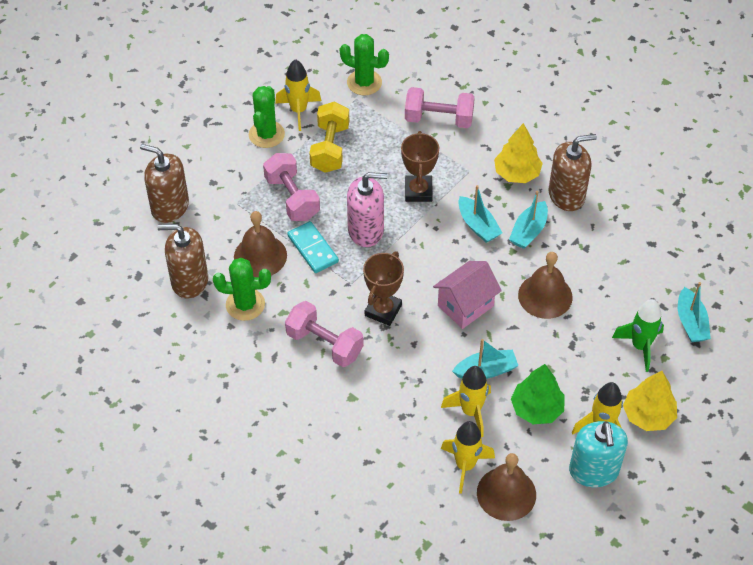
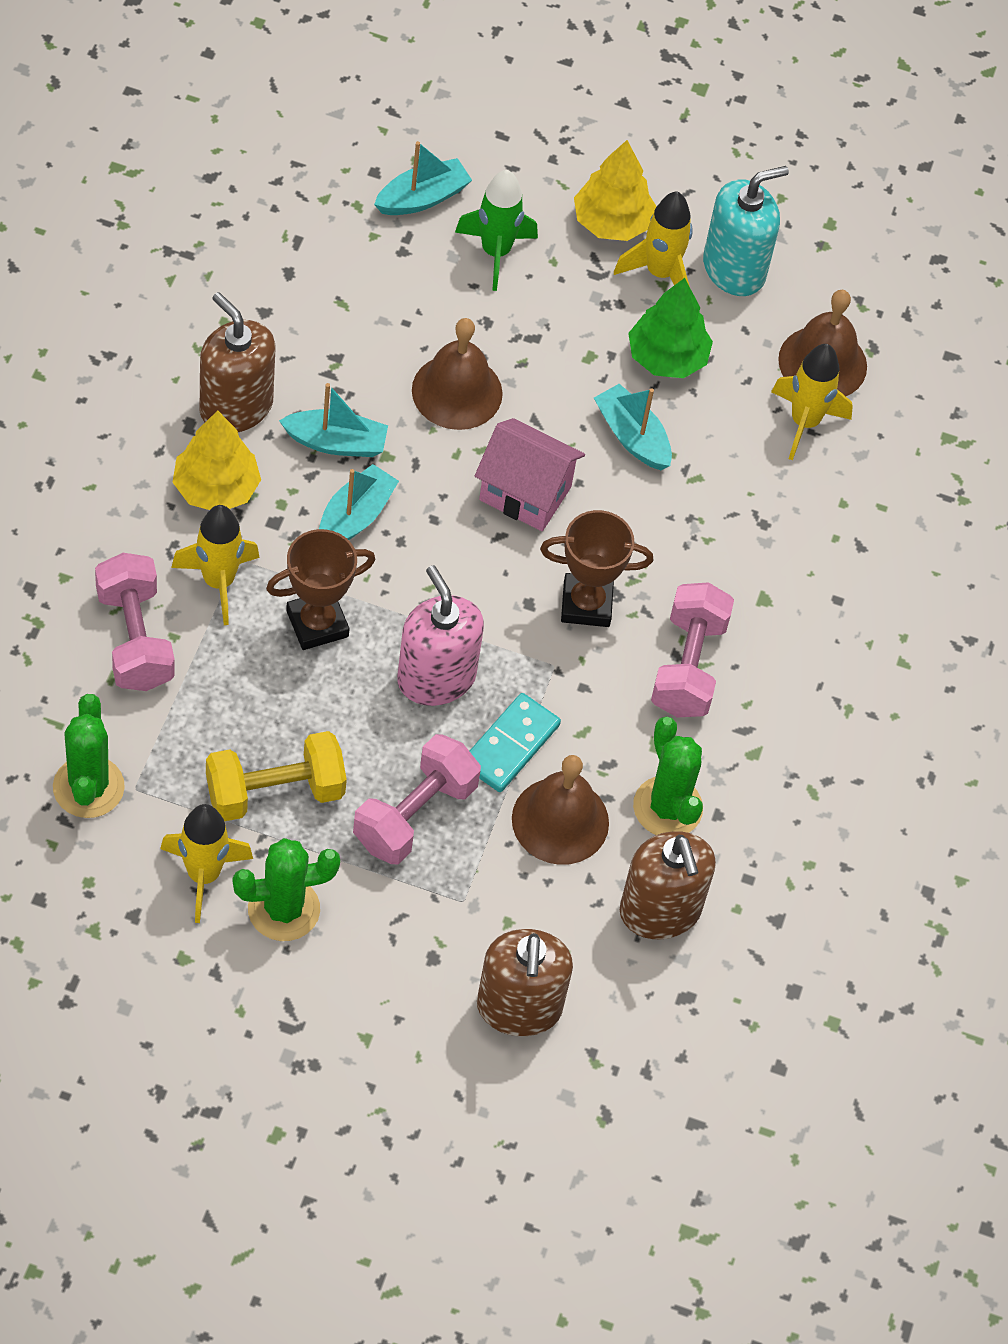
camera: 120 degrees left, 5 degrees up
(470, 411) = (712, 438): yellow rocket -> yellow rocket (218, 582)

